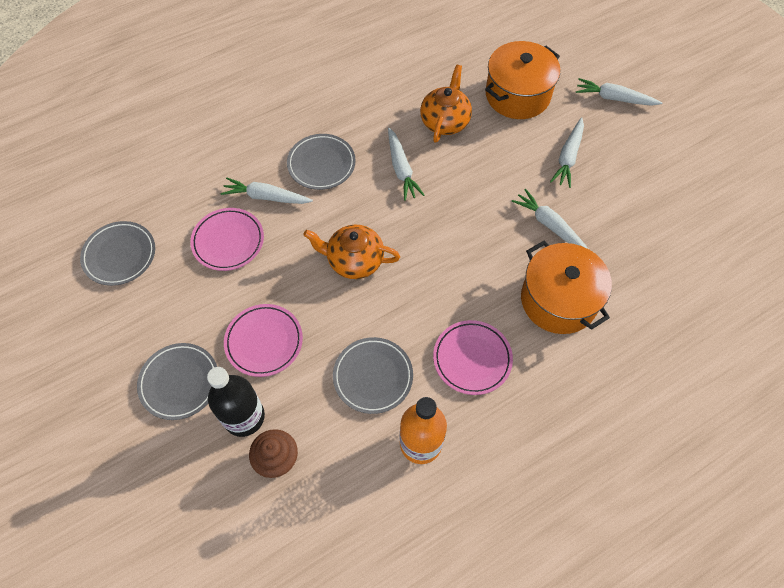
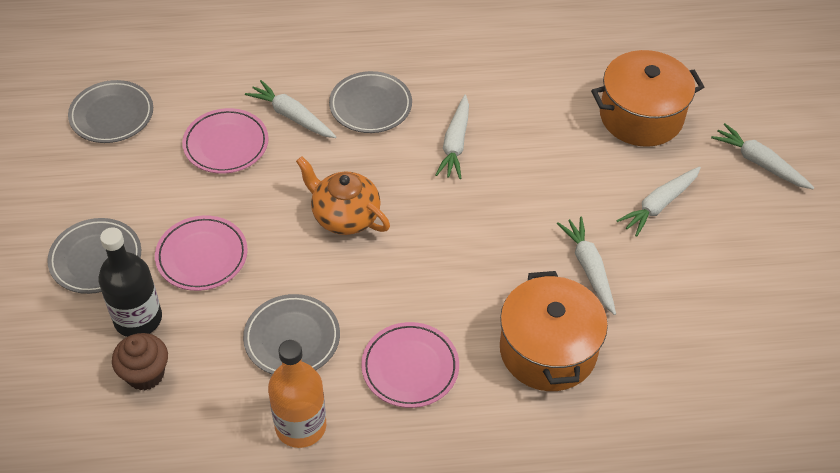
camera: 25 degrees right, 10 degrees down
(445, 121) = (536, 113): orange teapot -> none

